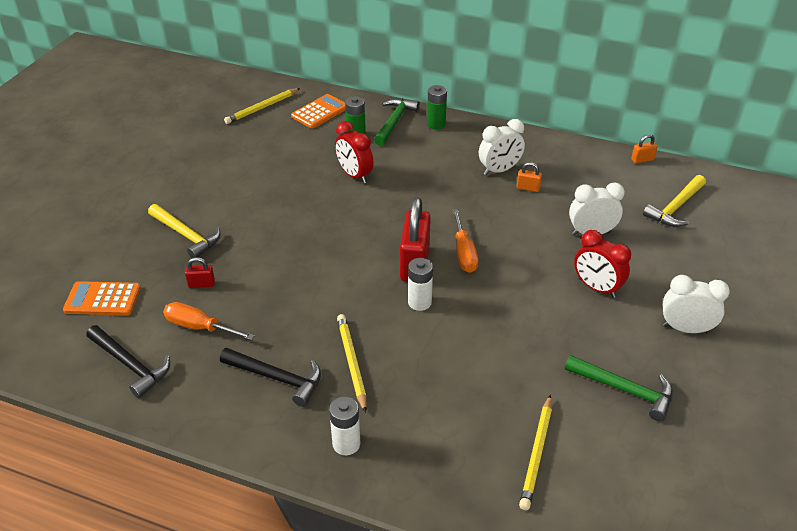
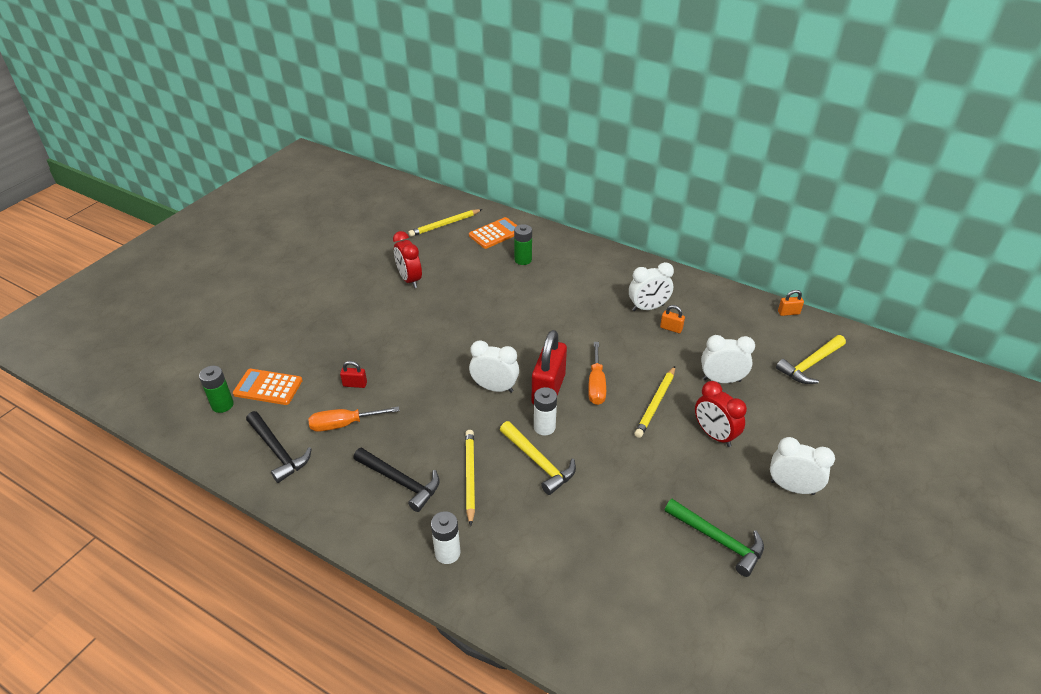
camera: 10 degrees right, 0 degrees up
(186, 235) = (352, 337): yellow hammer -> yellow hammer (539, 462)
(199, 327) = (344, 424): orange screwdriver -> orange screwdriver turned 45 degrees counterclockwise
(354, 175) = (513, 297): red clock -> red clock (409, 280)
(357, 269) = (494, 388): none -> white clock
(394, 122) = (561, 250): green hammer -> none
(436, 124) = (599, 256): green battery -> green battery (222, 405)
(537, 454) = (619, 590): yellow pencil -> yellow pencil (655, 404)

